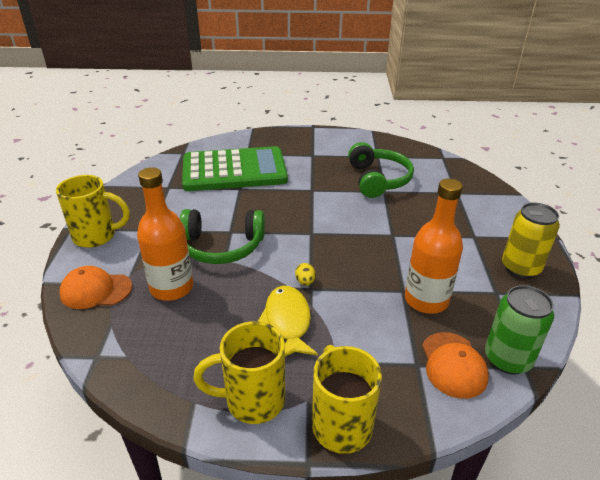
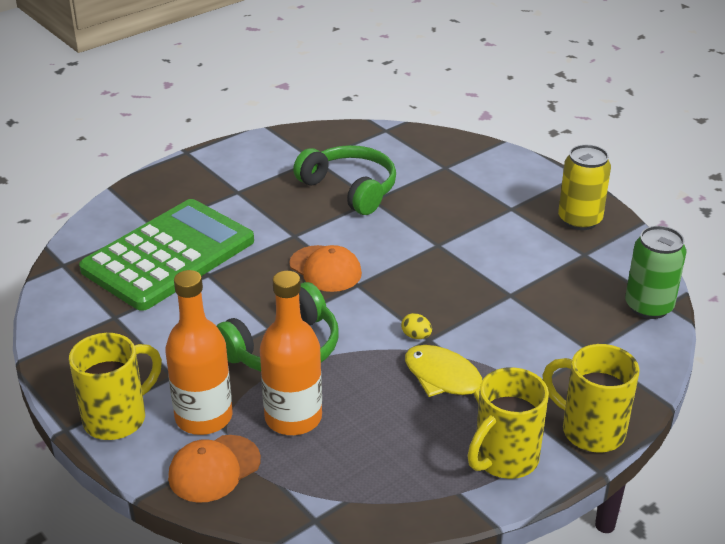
camera: 40 degrees left, 0 degrees up
(426, 300) = (538, 292): orange bottle -> orange bottle (204, 417)
(453, 365) = (617, 334): orange cap -> orange cap (325, 269)

